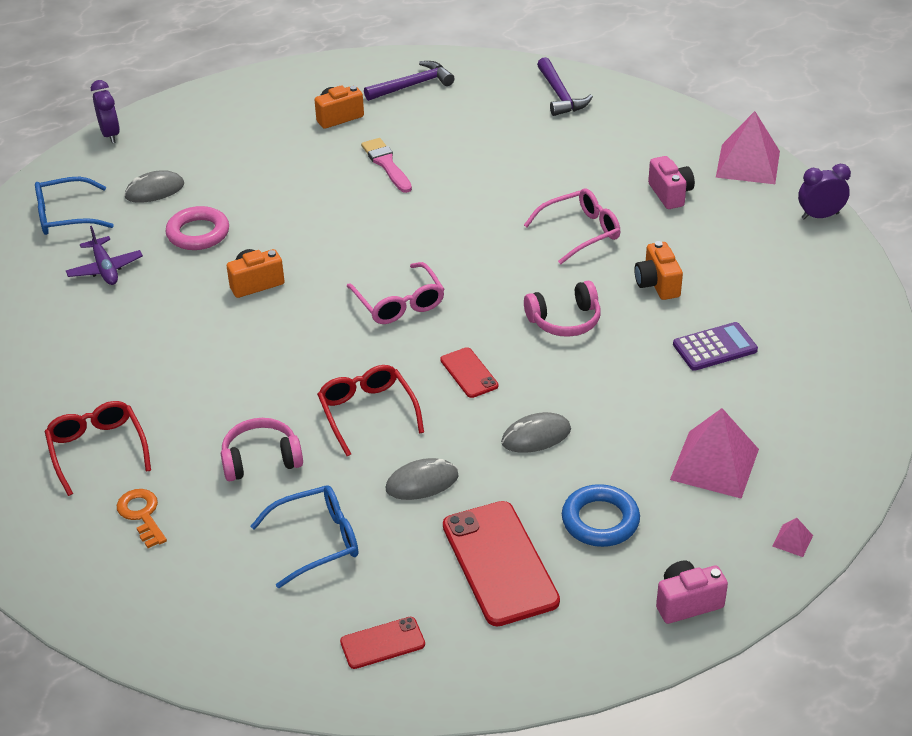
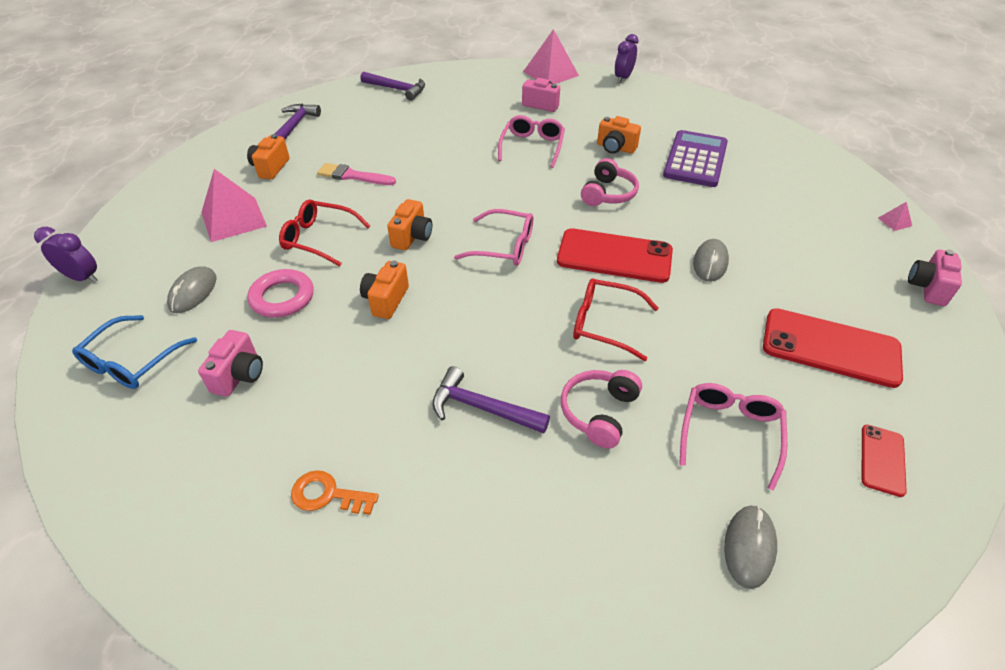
camera: 50 degrees left, 5 degrees up
(97, 450) = (472, 521): red glasses -> red glasses (319, 239)
(105, 269) = (239, 375): purple plane -> pink camera
(142, 515) = (594, 537): orange key -> orange key (328, 495)
(200, 398) = (482, 408): none -> purple hammer
(316, 541) = (729, 433): blue glasses -> pink glasses
(347, 248) = (412, 237): none -> orange camera
(422, 482) = (710, 339): grey mouse -> grey mouse (749, 547)
(469, 373) = (614, 256): red phone -> red phone, size x1.95
(600, 520) = (819, 281): blue ring -> none
(714, 347) = (695, 159): purple calculator -> purple calculator, size x1.58
(714, 464) = (802, 212): pink pyramid -> pink pyramid (233, 219)

